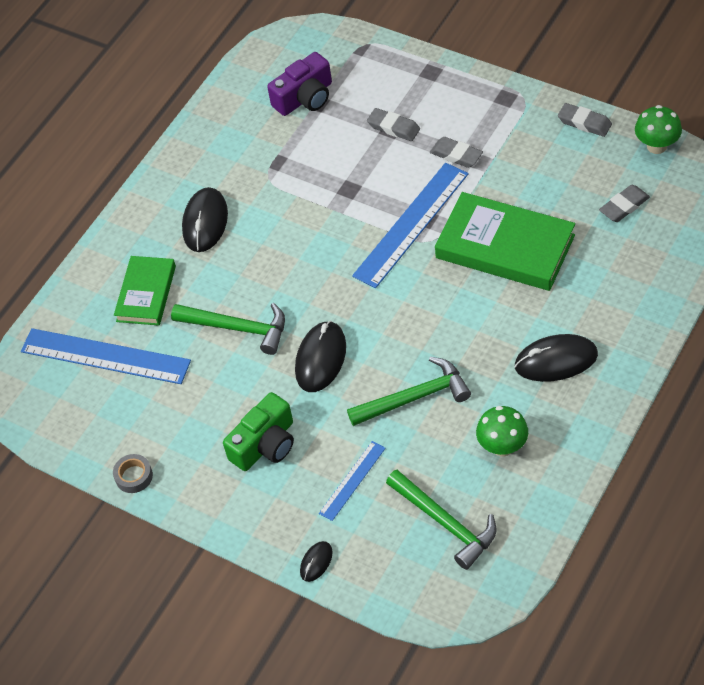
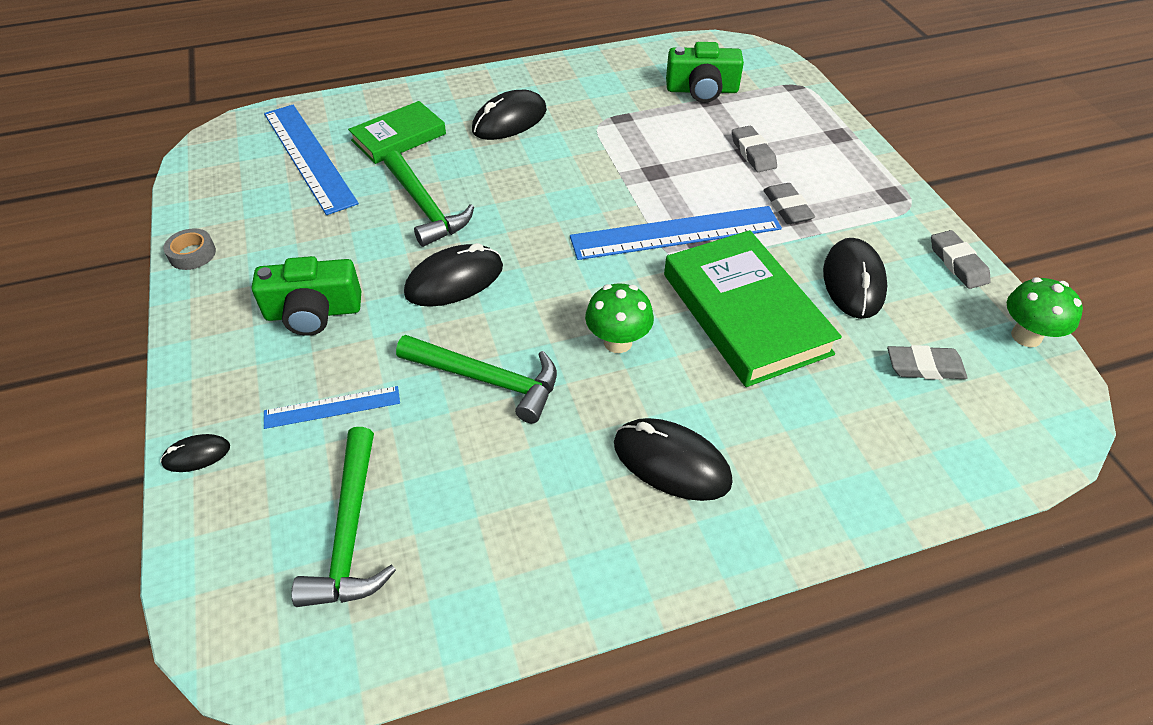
camera: 35 degrees right, 5 degrees down
(305, 97) = (702, 90): purple camera -> green camera
(502, 446) = (507, 504): green mushroom -> green mushroom (618, 342)
(541, 180) = (853, 282): none -> black mouse

